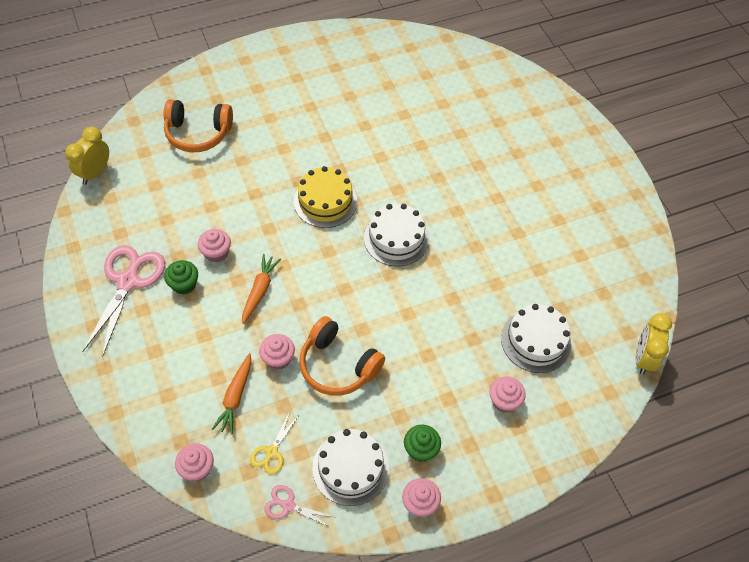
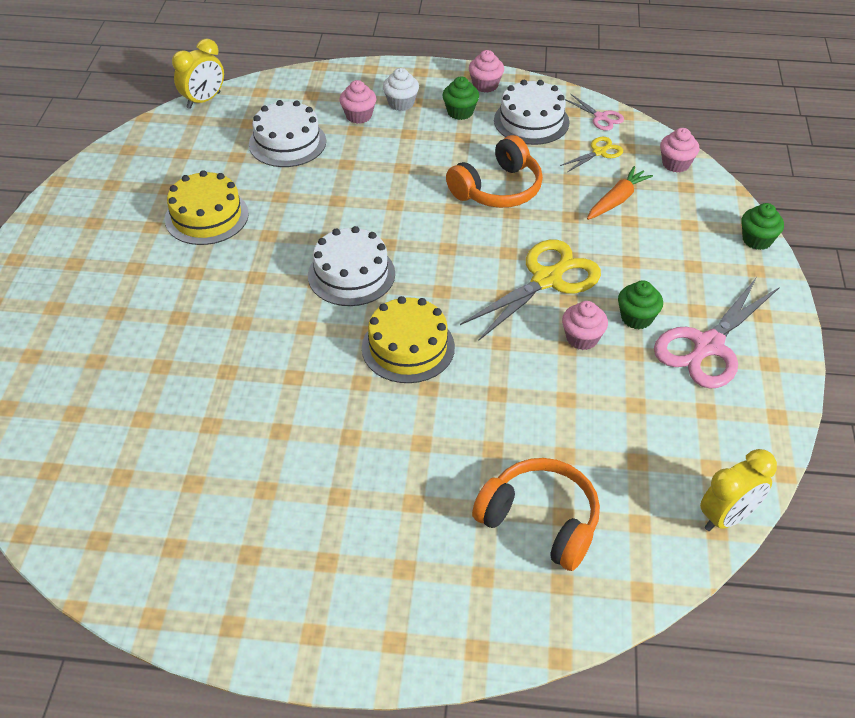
camera: 150 degrees left, 10 degrees down
(107, 401) = (757, 240): none -> green cupcake
(260, 291) = (547, 280): orange carrot -> yellow scissors
(278, 358) = (557, 214): pink cupcake -> none
(338, 365) = (498, 189): orange headphones -> orange headphones turned 75 degrees clockwise
(480, 436) = (401, 103): none -> white cupcake
(530, 243) = (206, 216): none -> yellow cake

